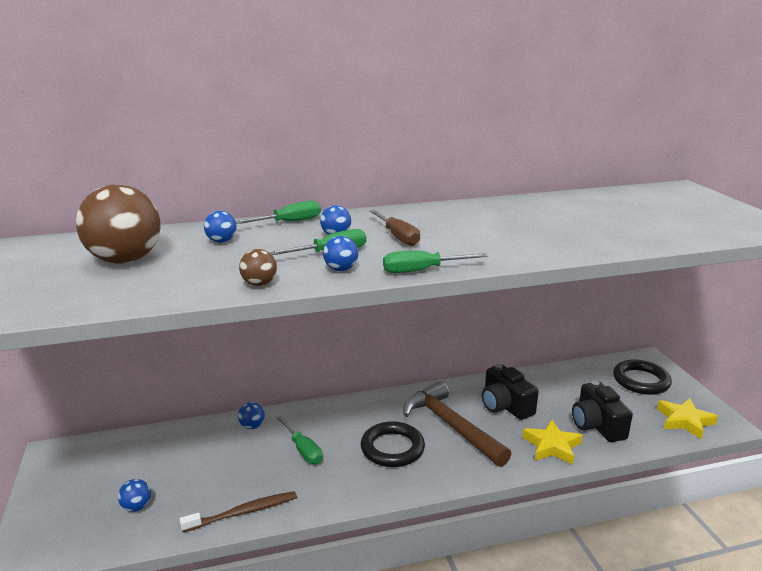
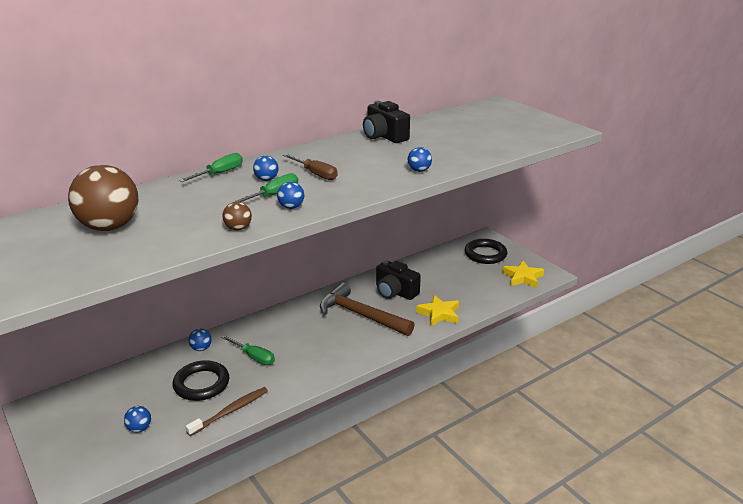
camera: 20 degrees left, 5 degrees up
(221, 241) = (177, 198): blue ball -> blue ball (419, 170)
(392, 448) = (323, 340): black ring -> black ring (201, 384)
(422, 270) = (351, 199): green screwdriver -> none
(597, 425) = (465, 293): black camera -> black camera (384, 136)

